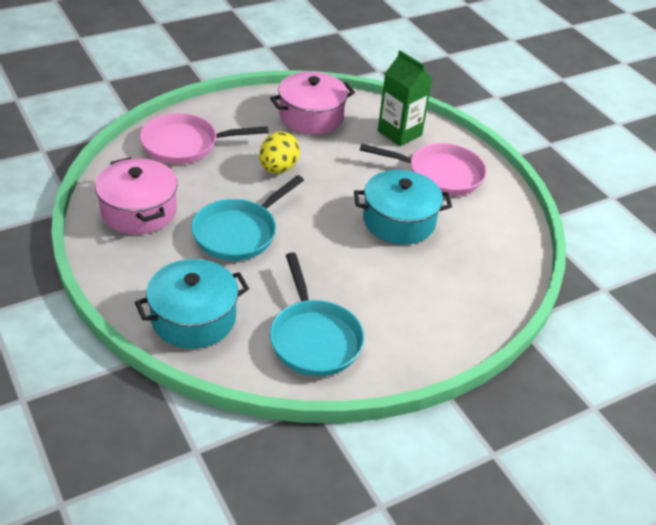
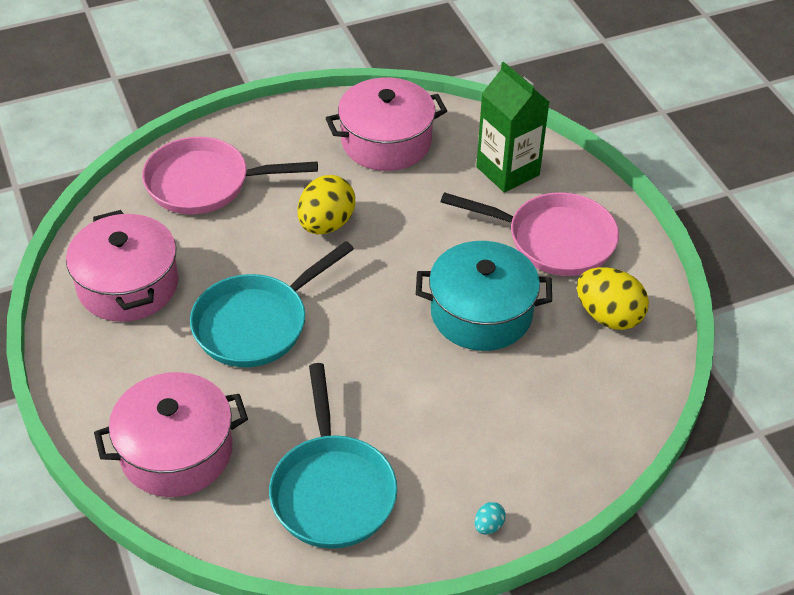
camera: 10 degrees right, 5 degrees up
(193, 318) = (176, 452): turquoise pot -> pink pot
(431, 356) = (488, 526): none -> turquoise egg
(487, 220) = (608, 316): none -> yellow egg

